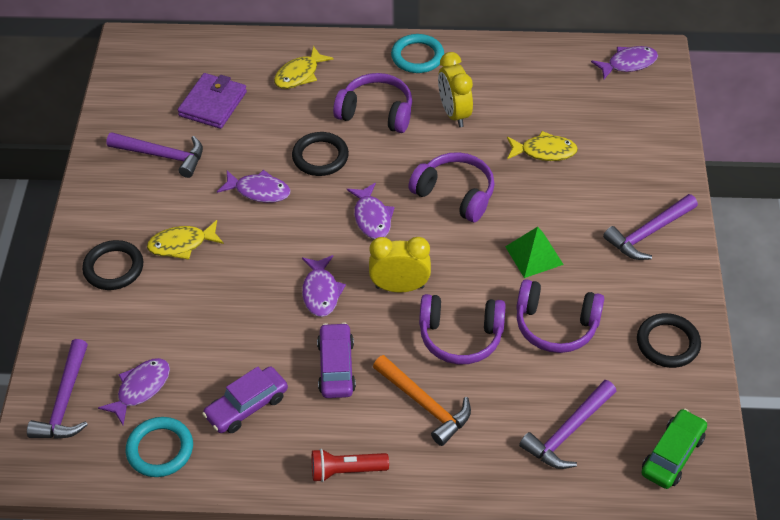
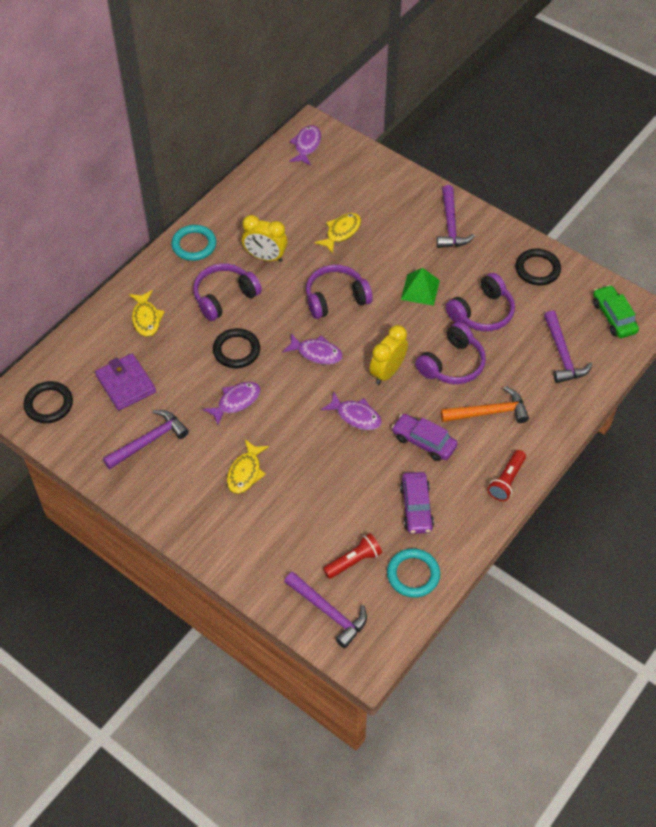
camera: 55 degrees left, 5 degrees up
(113, 268) = (231, 524): black ring -> black ring (49, 404)
(140, 389) = (354, 561): purple fish -> red flashlight

